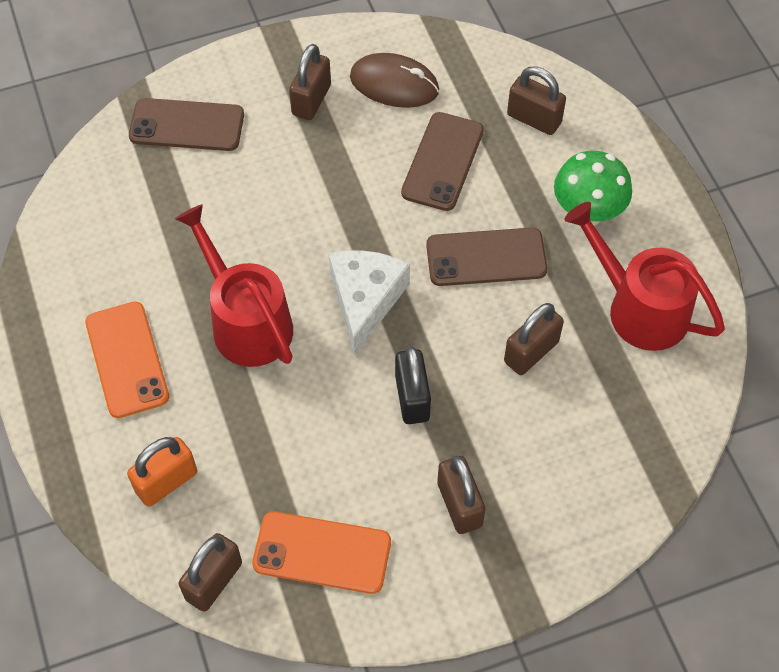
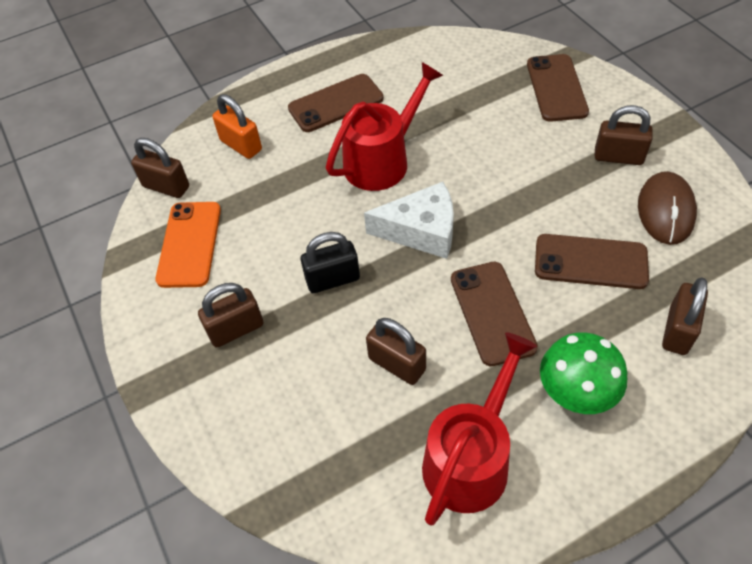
camera: 85 degrees right, 5 degrees down
(127, 359) = (336, 103): orange phone -> brown phone

